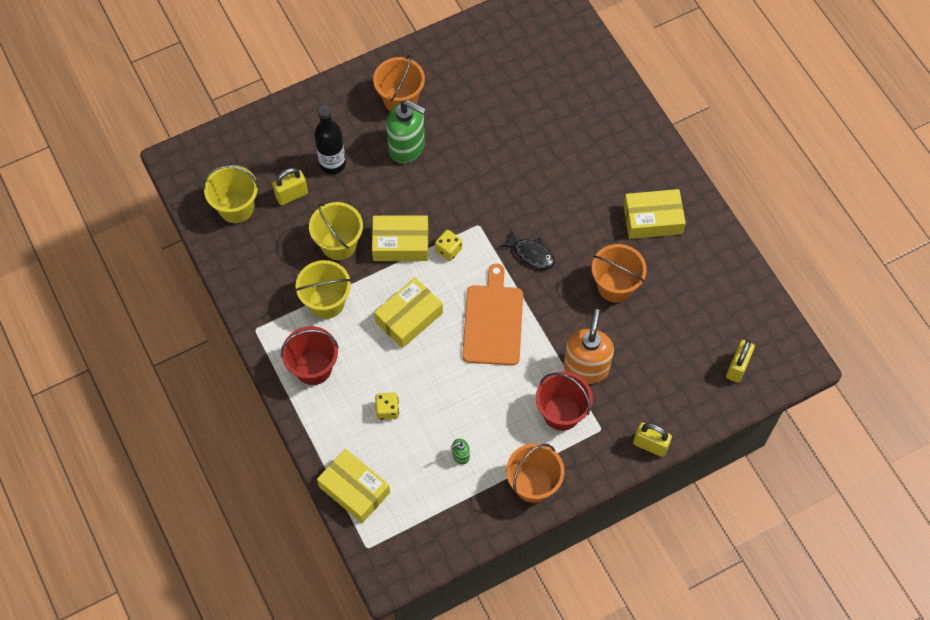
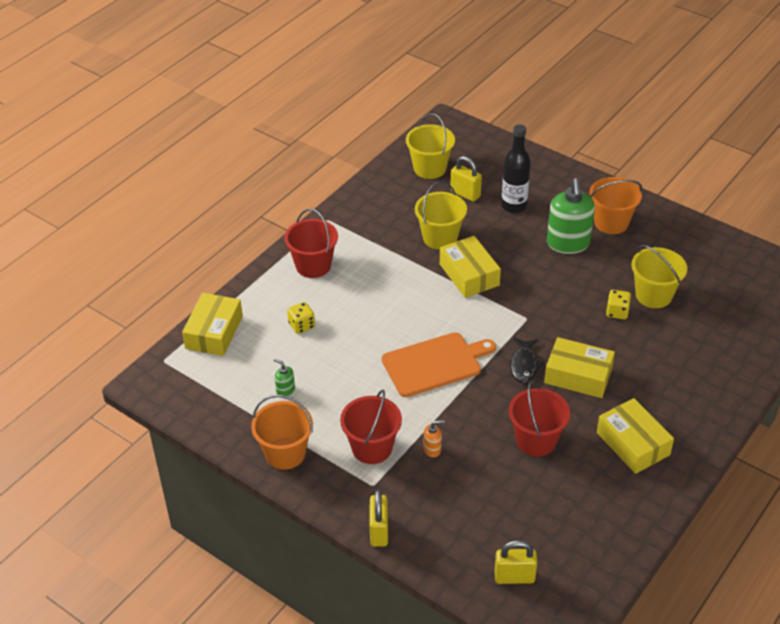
camera: 65 degrees right, 20 degrees down
(326, 302) = (380, 250): yellow bucket -> yellow bucket (653, 295)
(409, 317) = (400, 306): yellow box -> yellow box (578, 375)
(448, 250) = (486, 307): yellow dice -> yellow dice (617, 312)
(586, 367) = (432, 449): orange soap dispenser -> orange soap dispenser, size x0.43
(615, 286) = (536, 440): orange bucket -> red bucket

